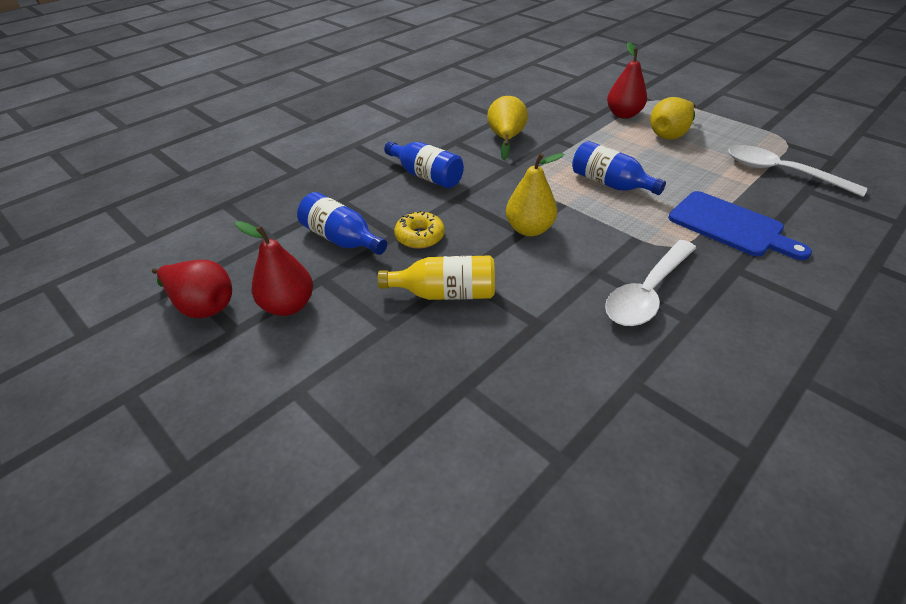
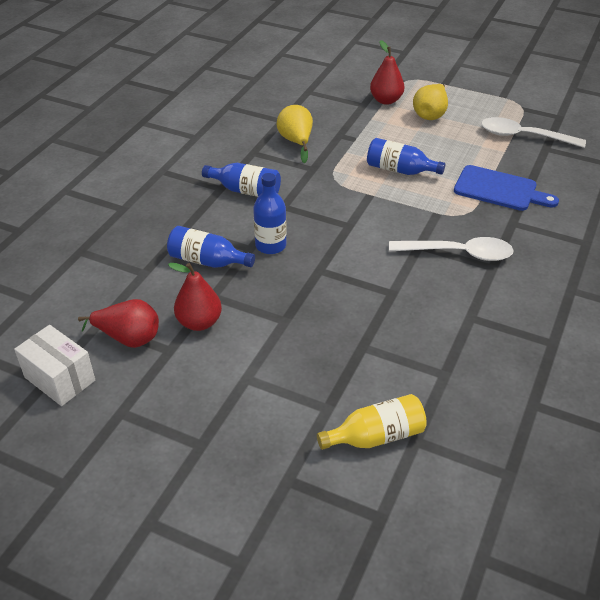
camera: 20 degrees left, 0 degrees up
(99, 335) = (60, 379): none -> white box
(420, 236) = (270, 245): yellow donut -> blue bottle
(445, 293) = (315, 286): yellow bottle -> yellow bottle (376, 436)
(529, 229) = (354, 222): yellow pear -> none
(647, 292) = (458, 253): white spoon -> white spoon turned 105 degrees counterclockwise

